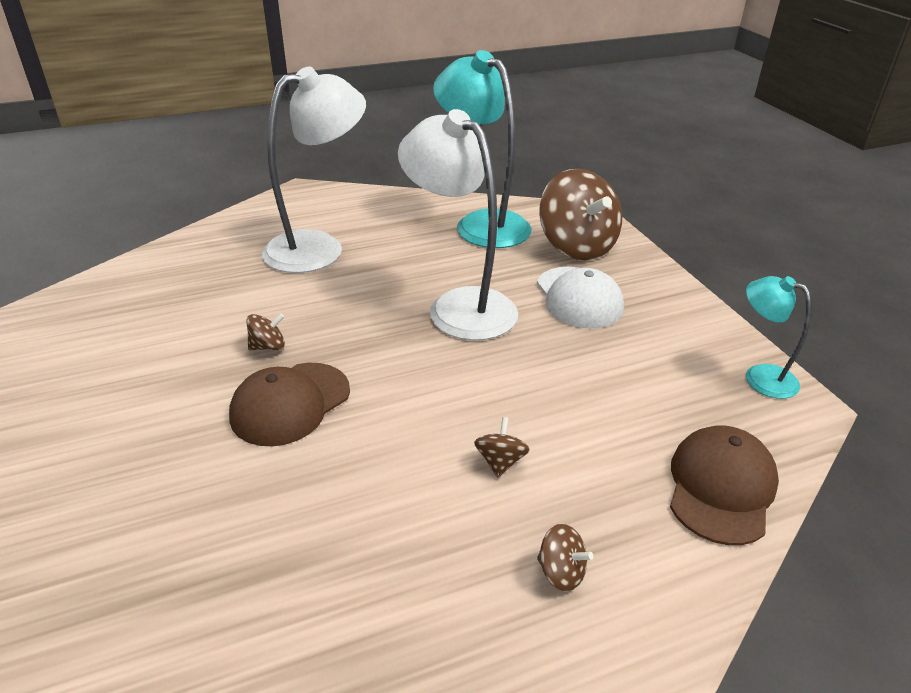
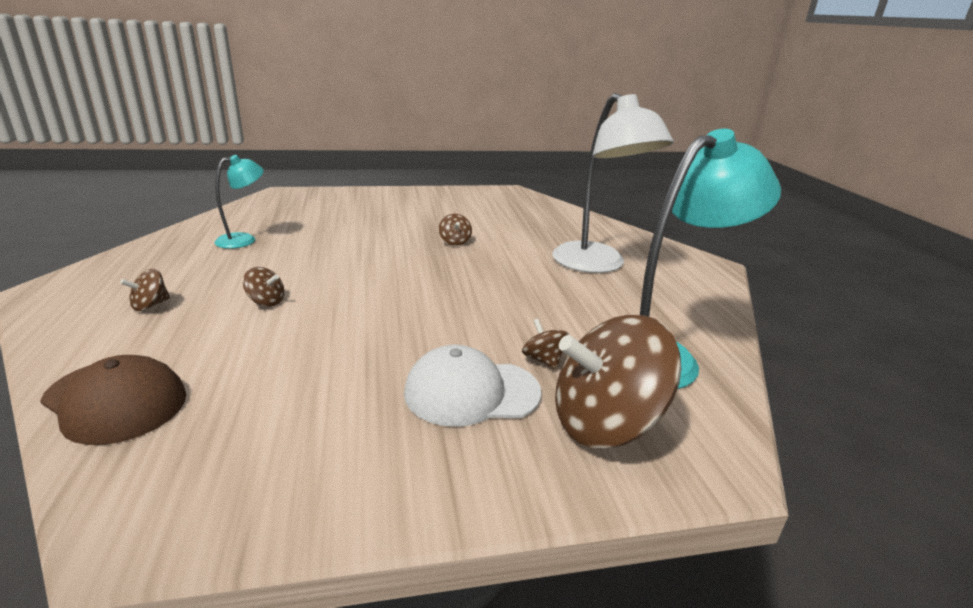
camera: 100 degrees right, 10 degrees down
(290, 404) = (388, 244): brown cap -> none
(459, 305) = (481, 315): white lamp -> none
(517, 270) = (543, 360): none -> brown spinning top
(760, 376) = (215, 510): turquoise lamp -> turquoise lamp (244, 239)

